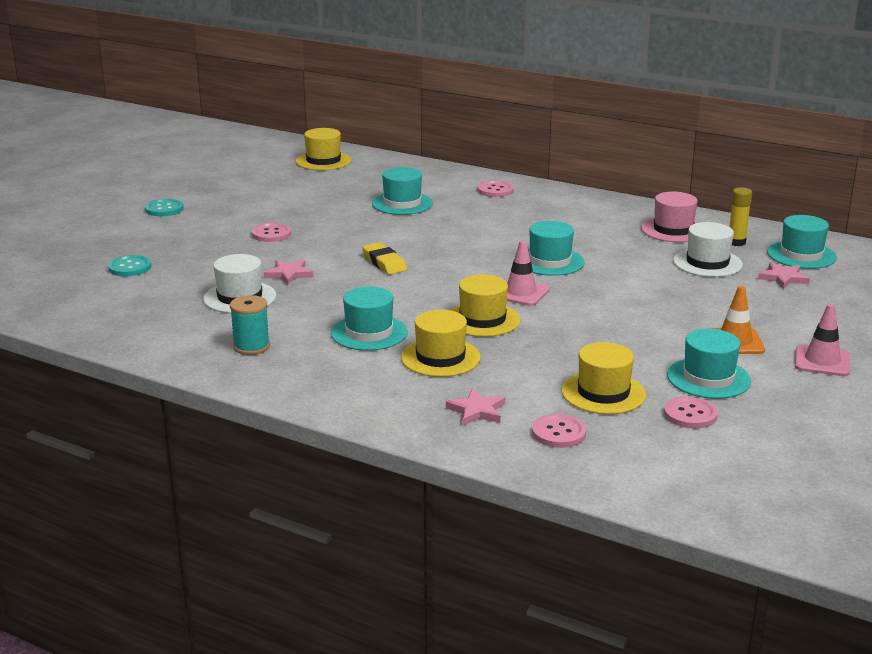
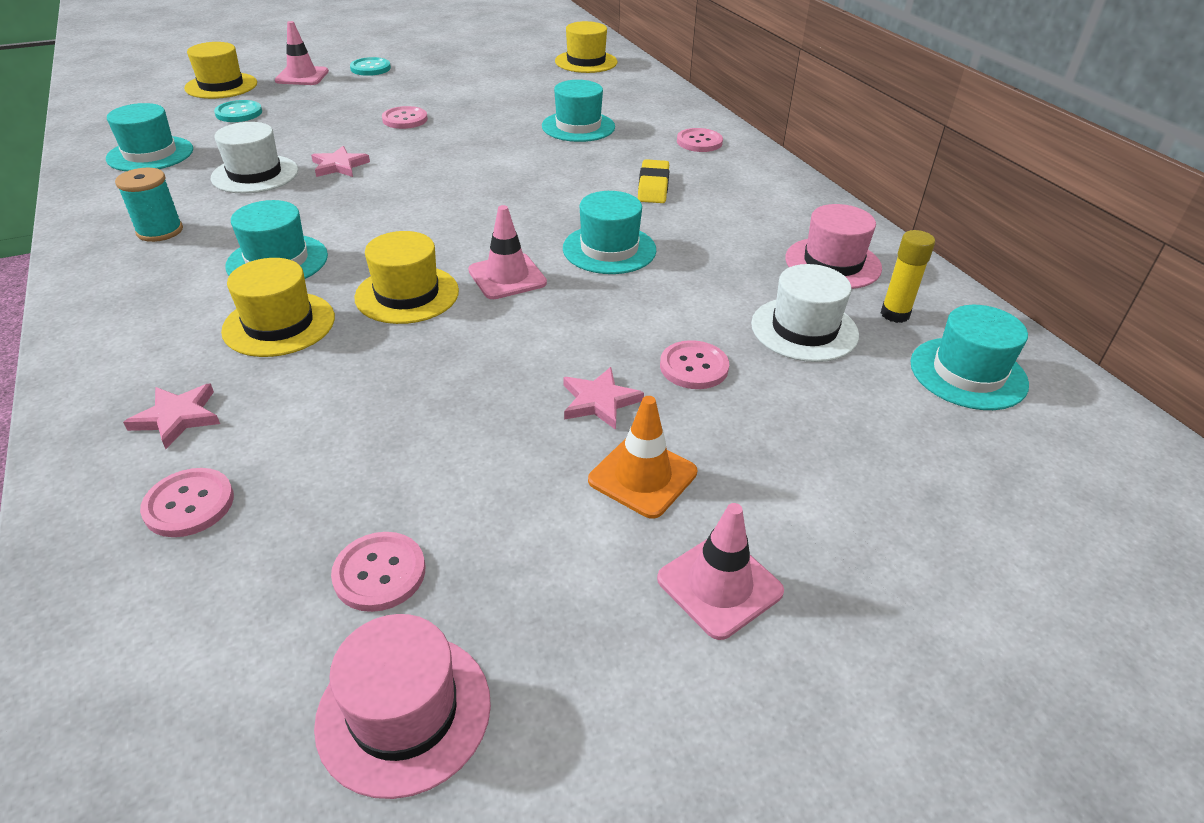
camera: 35 degrees right, 15 degrees up
(120, 230) = (302, 76): none -> pink traffic cone
(384, 263) = (442, 185): yellow eraser -> yellow eraser (653, 186)
(603, 393) = (344, 470): yellow hat -> yellow hat (221, 86)
(685, 296) = (694, 367): none -> pink button
(708, 378) = (507, 521): turquoise hat -> turquoise hat (150, 154)
(777, 442) = (404, 712): none -> pink hat
(783, 278) = (881, 400): pink star -> pink star (599, 401)

